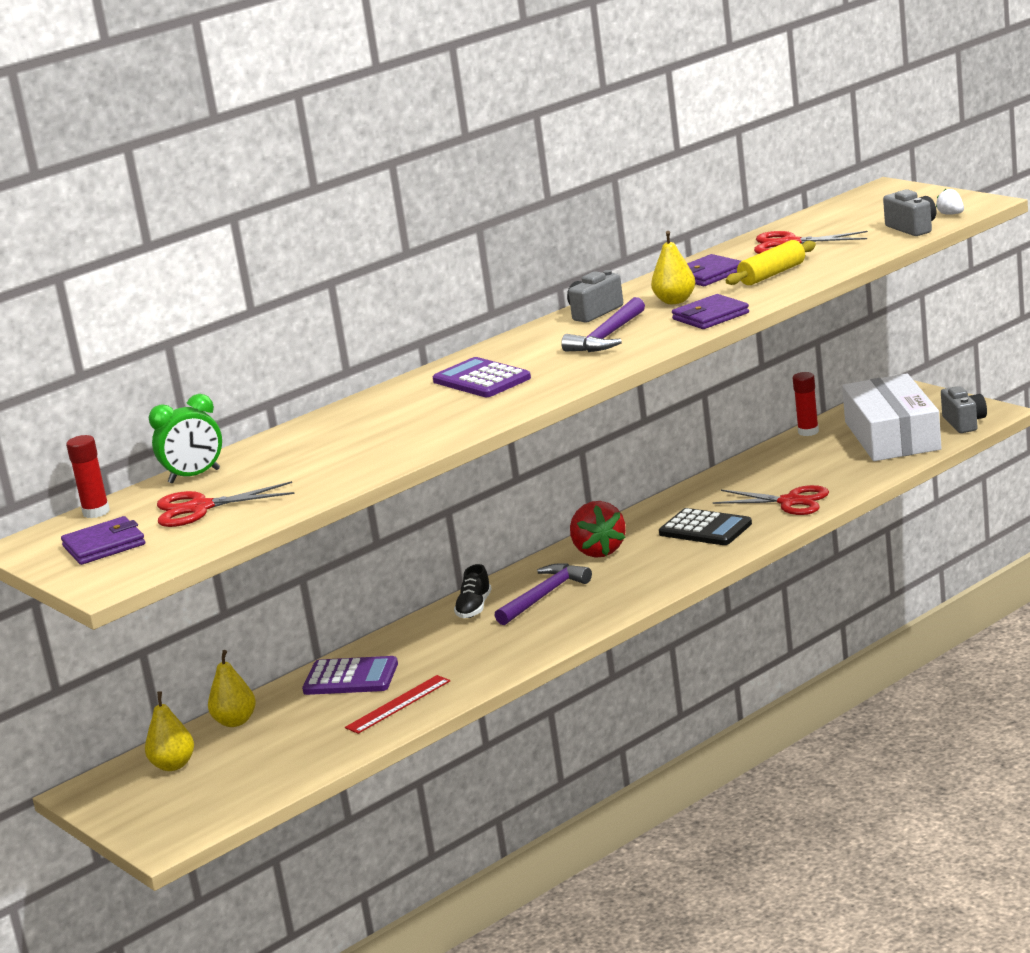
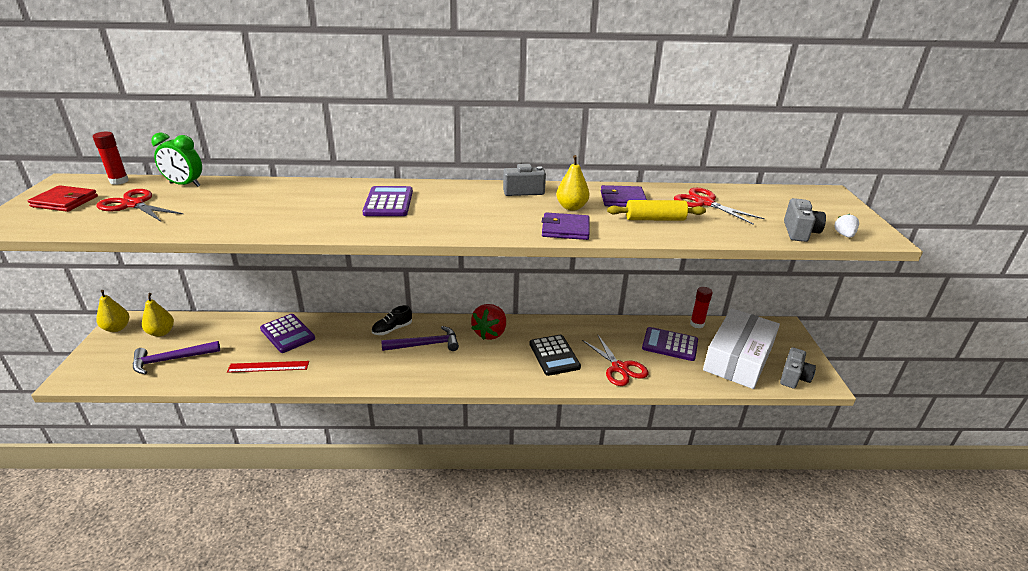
camera: 35 degrees right, 10 degrees up
(104, 545) = (65, 201): purple wallet -> red wallet
(235, 722) = (218, 325): yellow pear -> yellow pear (117, 328)
(608, 337) = (493, 211): purple hammer -> purple hammer (171, 360)
(809, 461) = (670, 344): none -> purple calculator

